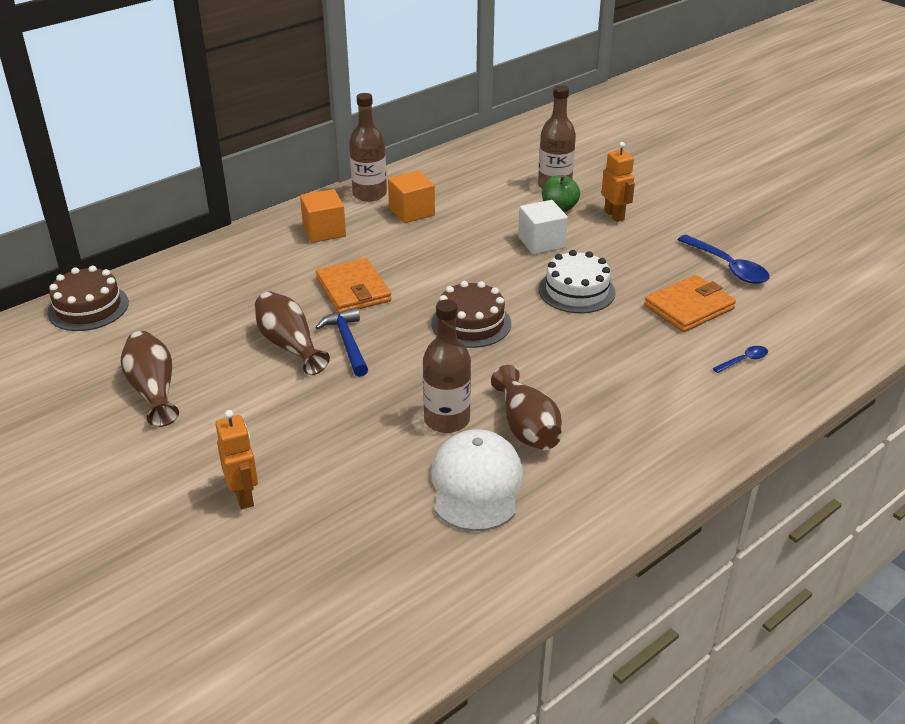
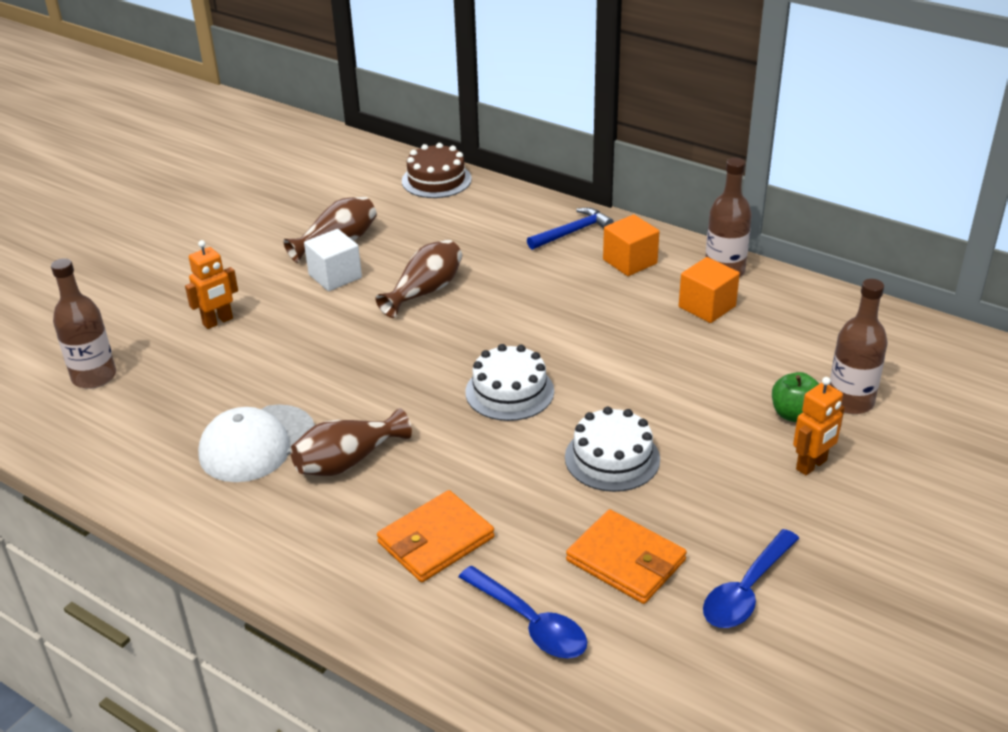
camera: 75 degrees right, 0 degrees up
(347, 342) = (443, 322): blue hammer -> blue hammer (572, 232)
(353, 290) = (532, 304): orange wallet -> orange wallet (435, 540)
(447, 420) = (344, 407): brown bottle -> brown bottle (94, 376)
(471, 323) = (509, 391): brown cake -> white cake
(476, 484) = (257, 443): white cap -> white cap turned 150 degrees clockwise
(541, 242) = (703, 413): white cube -> white cube (335, 276)
(744, 360) = (530, 623): blue spoon -> blue spoon, size x1.91

